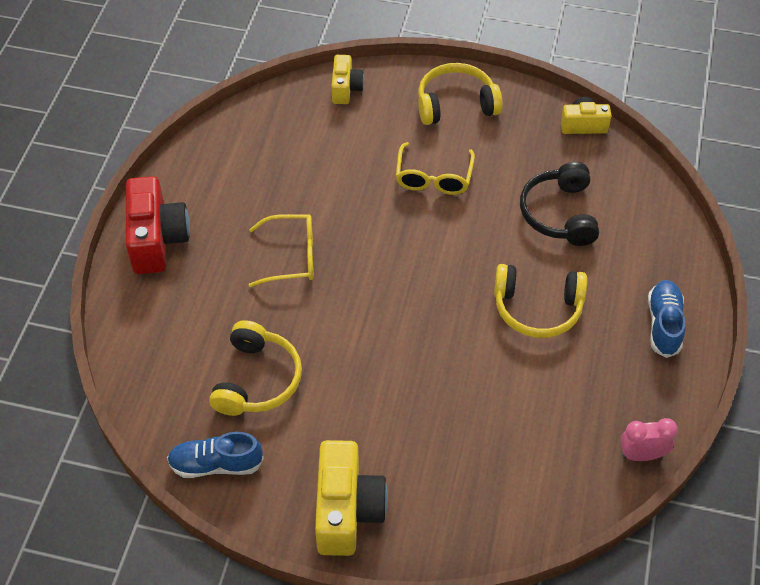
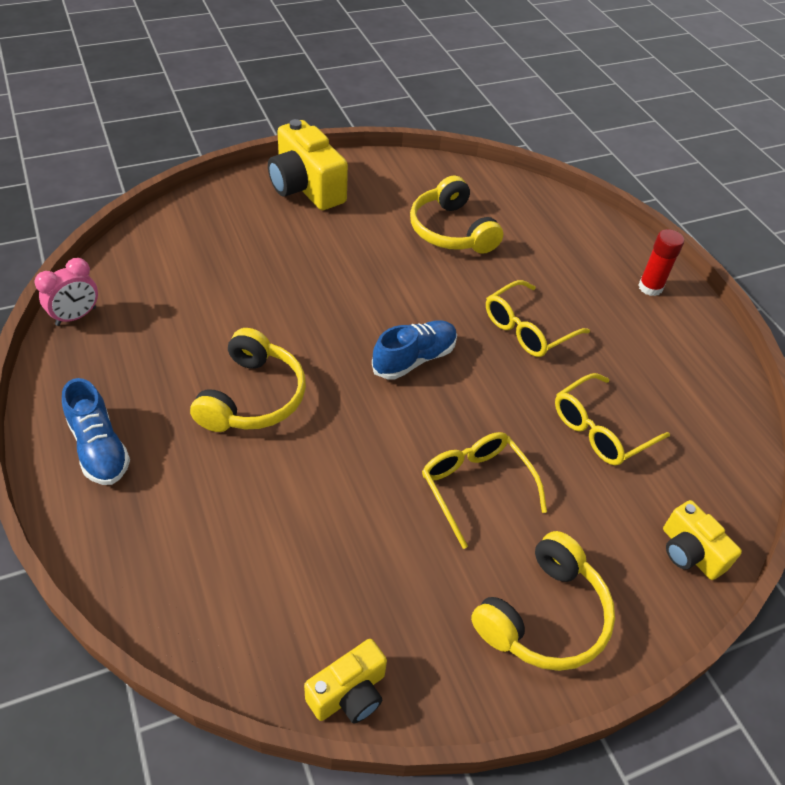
camera: 140 degrees right, 5 degrees down
(157, 239) = (650, 287): red camera -> red glue stick
(216, 464) = (423, 175): blue shoe -> blue shoe (414, 359)
(320, 168) = (600, 430): none -> yellow glasses
(537, 308) = (253, 397): yellow headphones -> yellow headphones turned 135 degrees clockwise
(559, 214) = (296, 522): black headphones -> none

